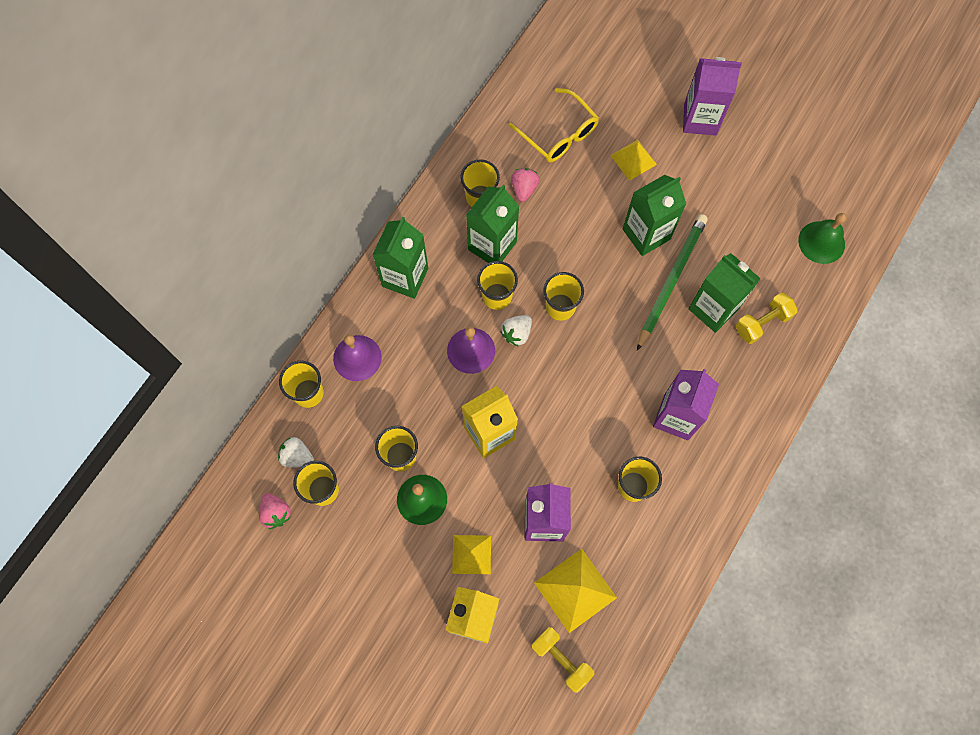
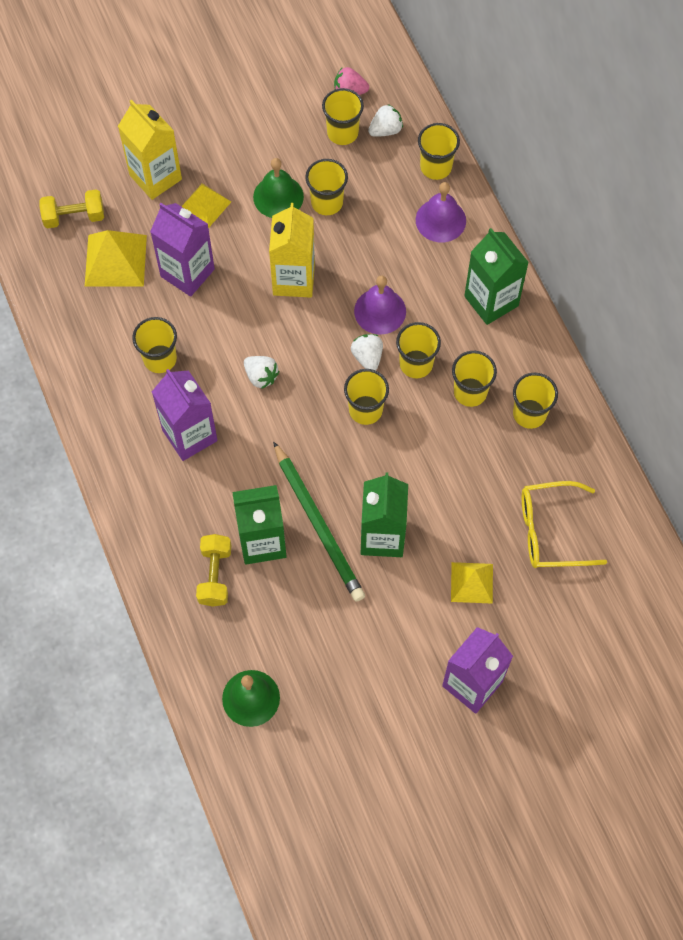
camera: 125 degrees right, 5 degrees down
(492, 246) = (470, 392): green carton -> yellow cup
(524, 189) = (511, 458): pink strawberry -> none
(590, 399) = (261, 376): none -> white strawberry

